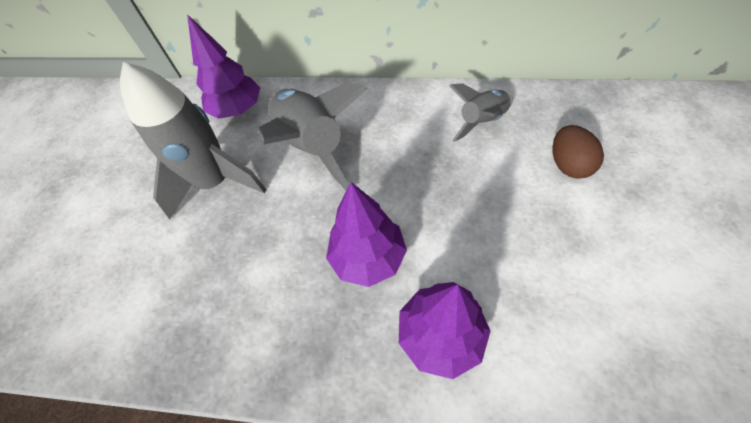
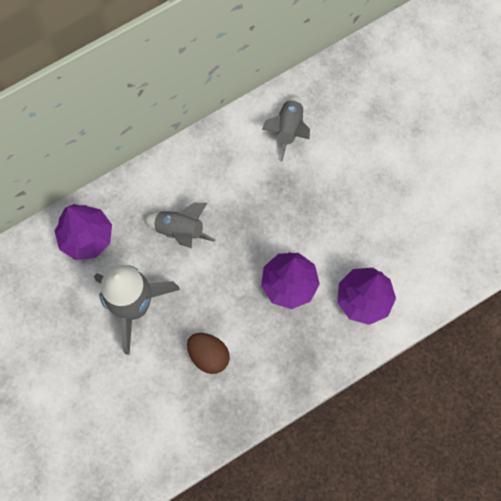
camera: 45 degrees left, 15 degrees up
(312, 146) = (180, 230): grey rocket -> grey rocket, size x0.57
(568, 165) = (367, 132): brown egg -> brown egg (208, 355)

